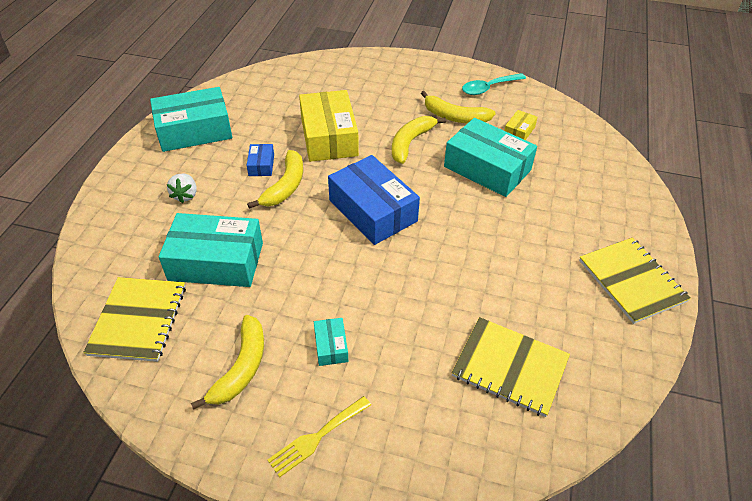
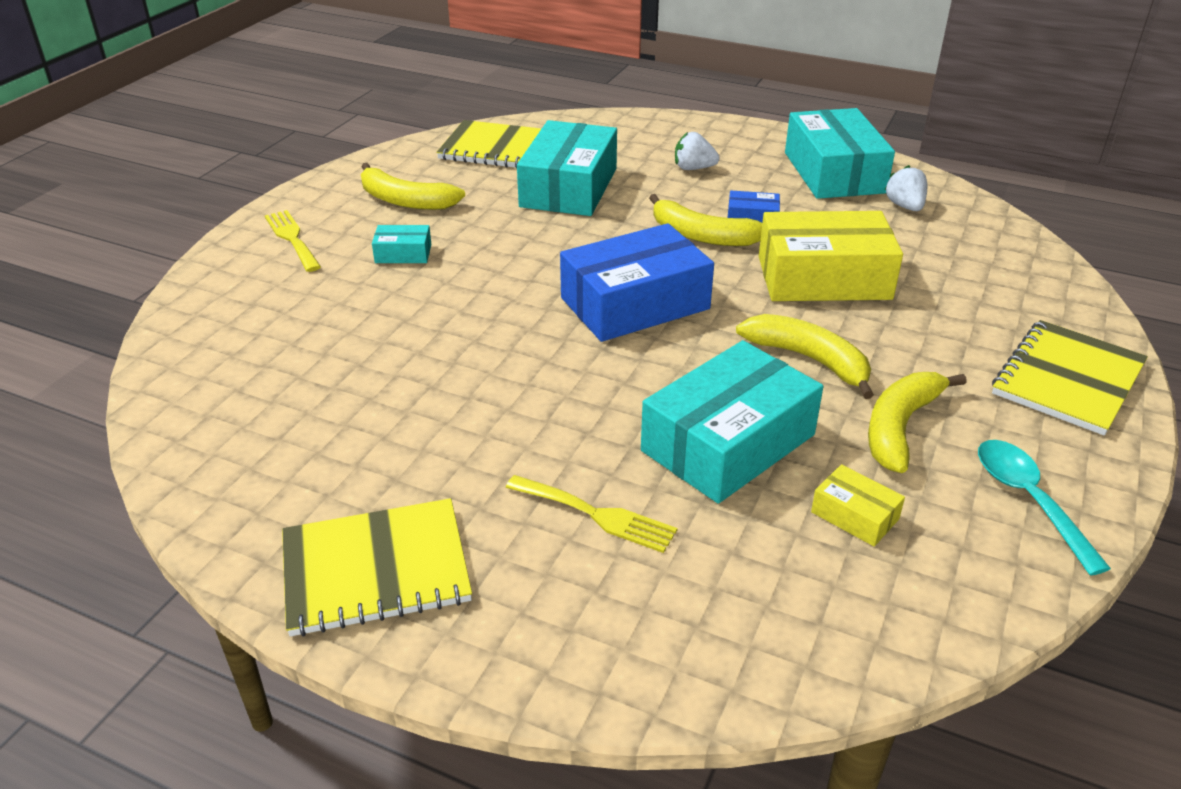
camera: 100 degrees right, 10 degrees down
(241, 105) = (905, 206): none -> white strawberry
(510, 367) = (291, 384): yellow notebook -> yellow notebook (1068, 379)
(556, 208) = (597, 515): none -> yellow fork

